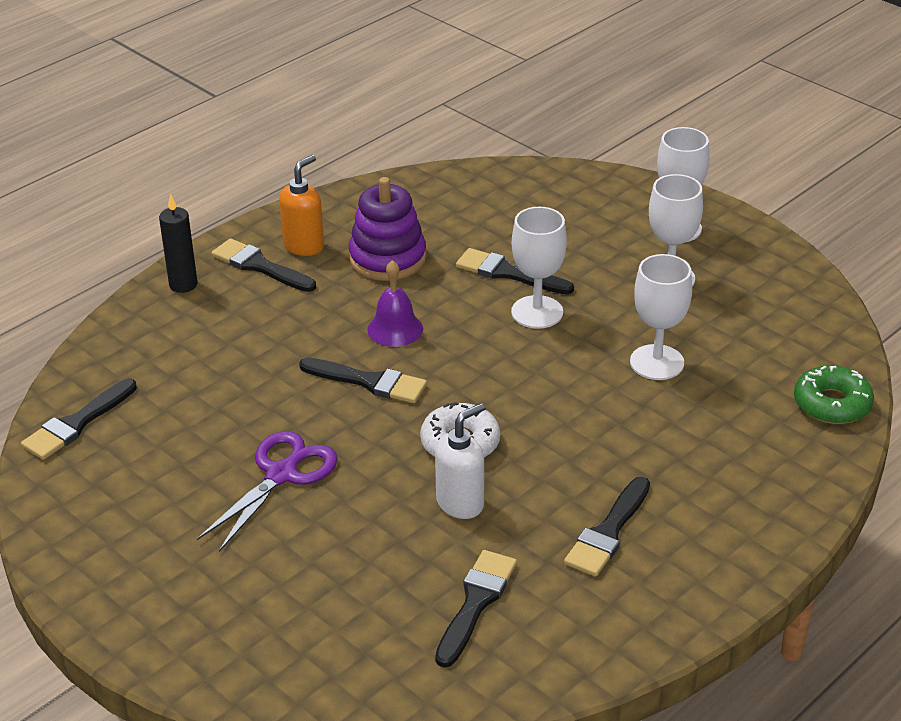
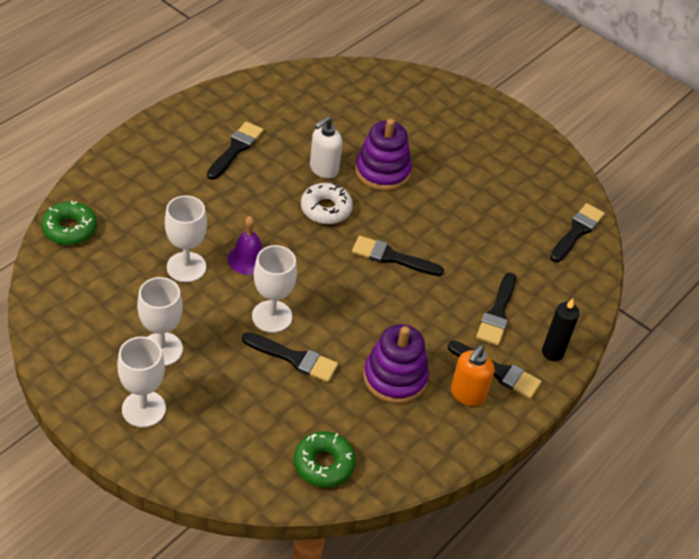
camera: 170 degrees right, 10 degrees up
(281, 475) = (435, 191): purple scissors -> none
(362, 503) = (382, 171): none -> purple stacking toy
(395, 329) = (379, 303): purple bell -> purple bell (248, 259)
(476, 191) = (323, 464): none -> green donut
(476, 603) = (312, 114): black brush -> black brush (497, 313)

